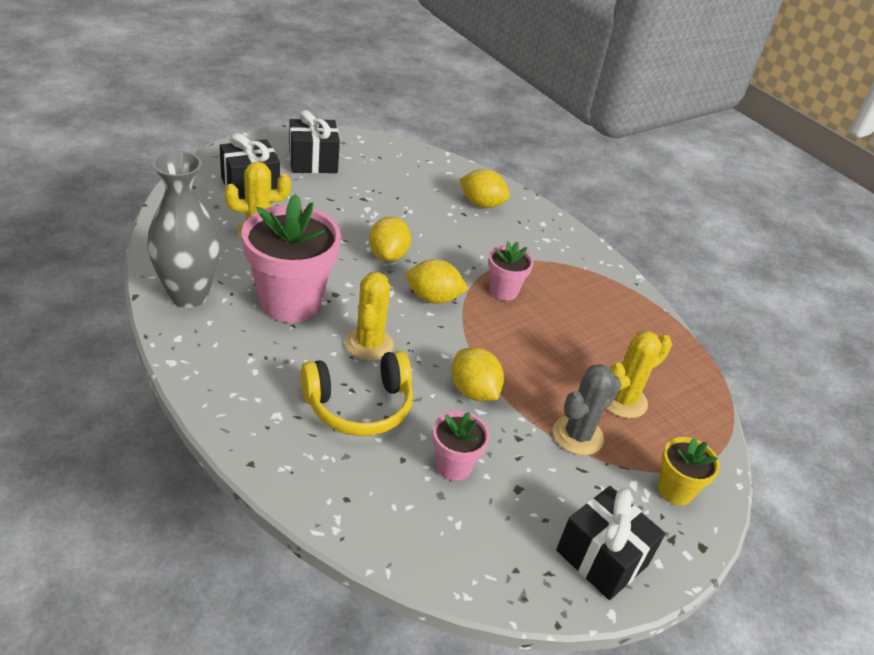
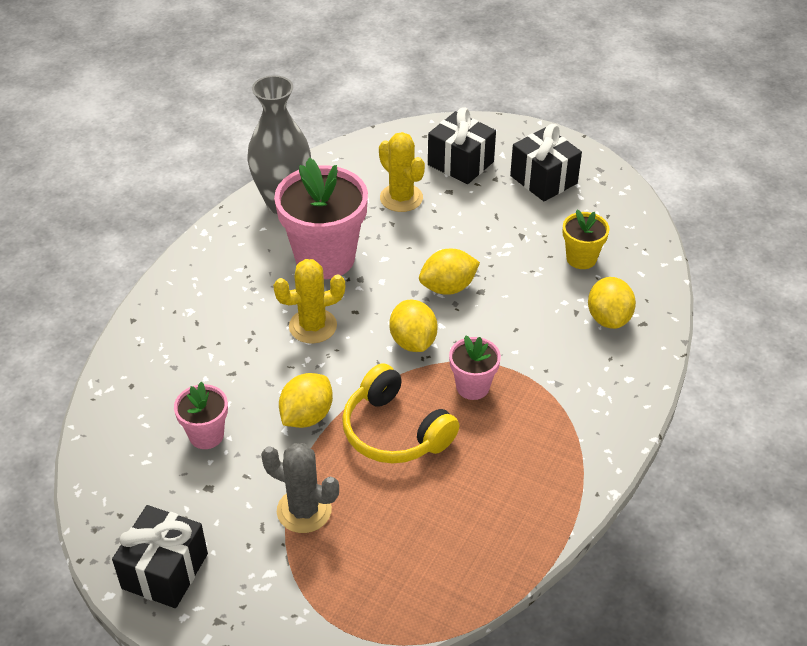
camera: 70 degrees right, 5 degrees up
(359, 405) = (234, 351): yellow headphones -> yellow headphones (395, 431)
(623, 400) = (381, 533): yellow cactus -> none
(675, 490) = (283, 609): yellow flower pot -> yellow flower pot (581, 258)

